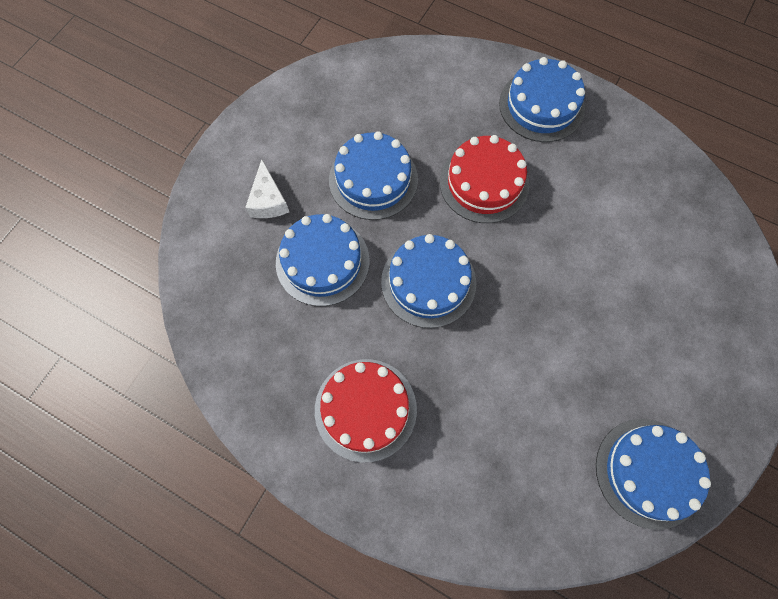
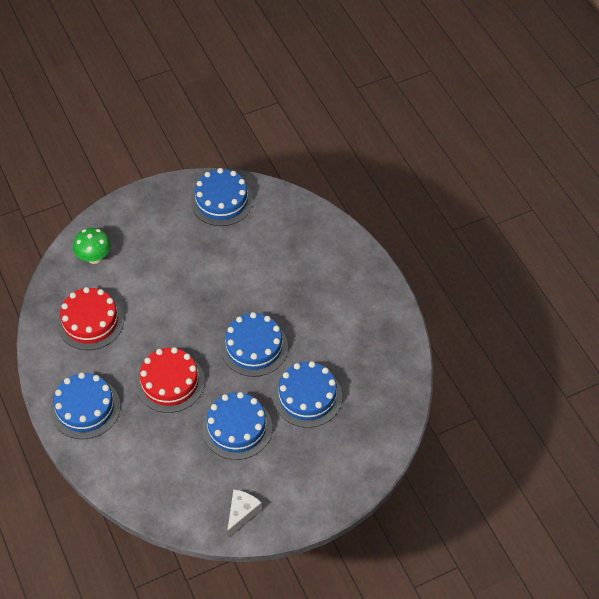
camera: 145 degrees left, 15 degrees down
(268, 200) = (314, 456): white cheese -> white cheese (242, 513)
(365, 409) = (340, 307): red cake -> red cake (90, 321)
(710, 273) = (94, 257): none -> green mushroom

